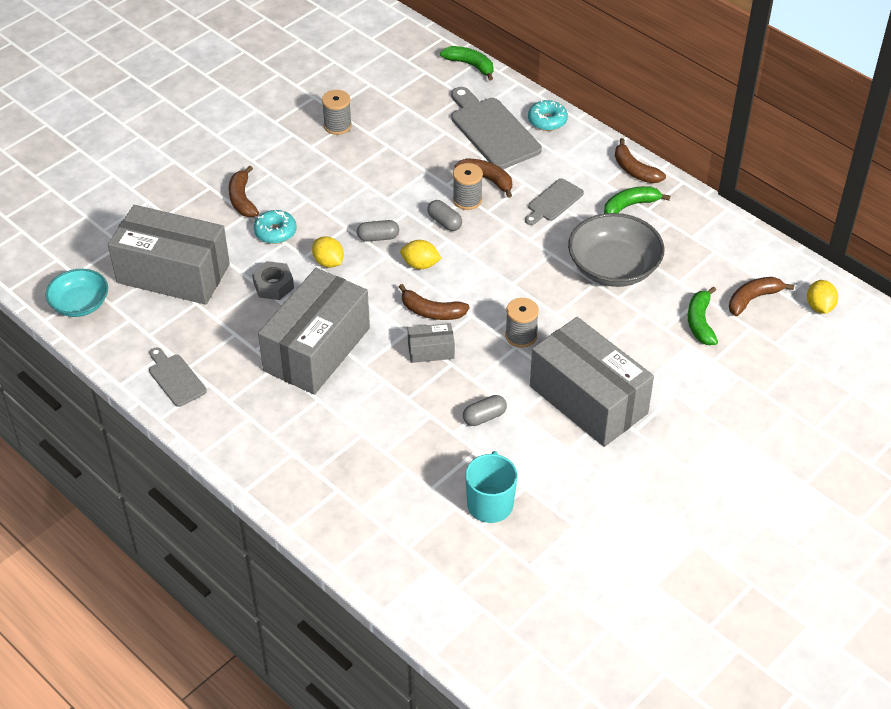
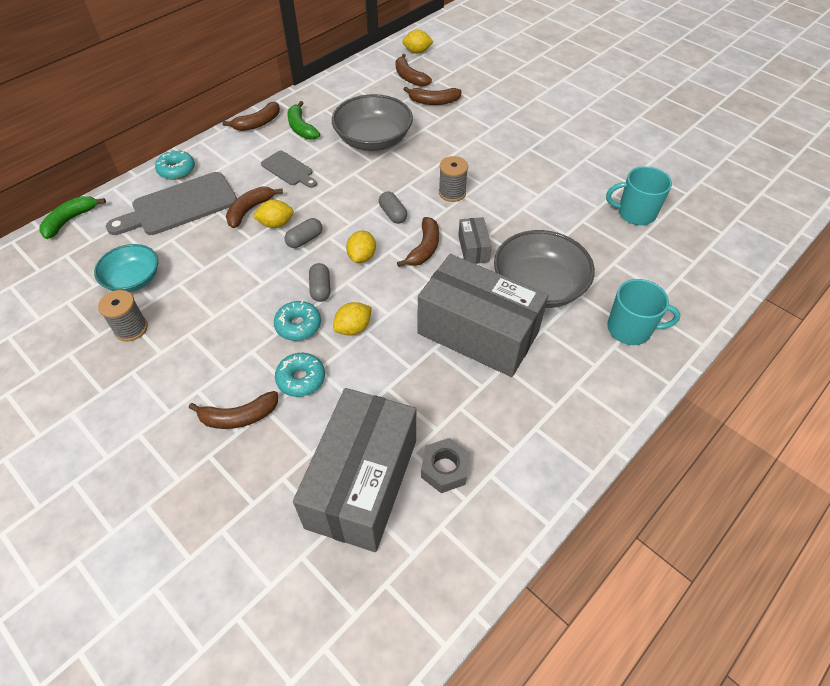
camera: 90 degrees left, 5 degrees up
(80, 304) = (414, 597): turquoise bowl -> turquoise bowl (133, 279)
(175, 378) = (532, 462): grey cutting board -> none
(273, 285) = (386, 376): grey nut -> grey nut (444, 469)
(313, 469) = (630, 329): none -> turquoise mug
(334, 226) = (298, 325): none -> turquoise donut
(375, 401) = (539, 286): none -> grey bowl
(467, 200) = (276, 224): grey spool -> yellow lemon
(484, 417) = (546, 215): grey capsule -> grey capsule (393, 214)
(588, 400) = (518, 158): grey box -> none
(700, 322) = (433, 101): green banana -> brown banana

